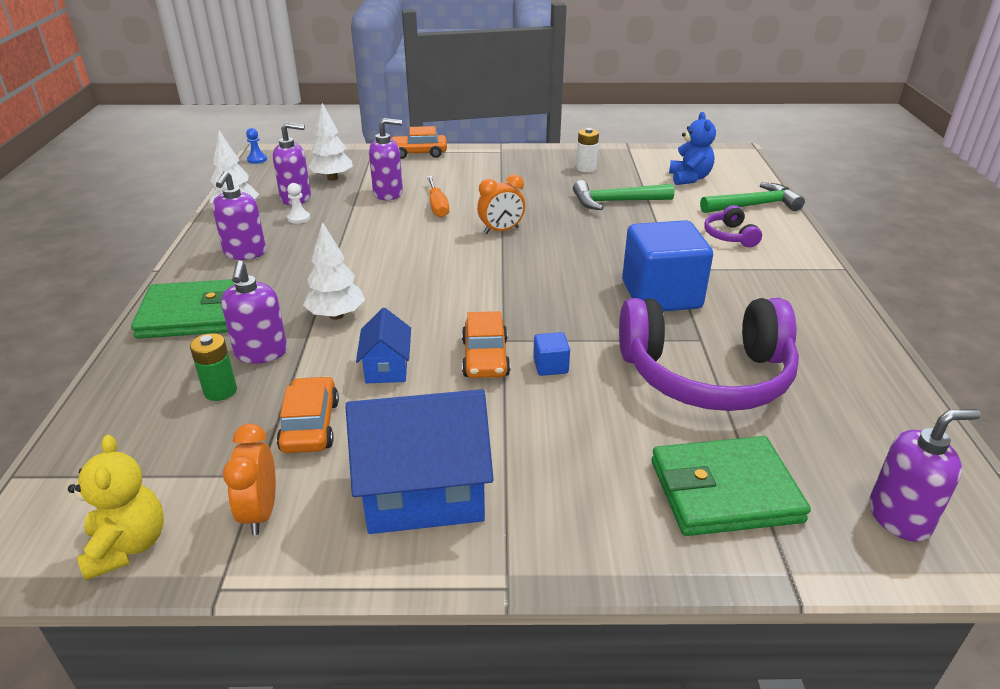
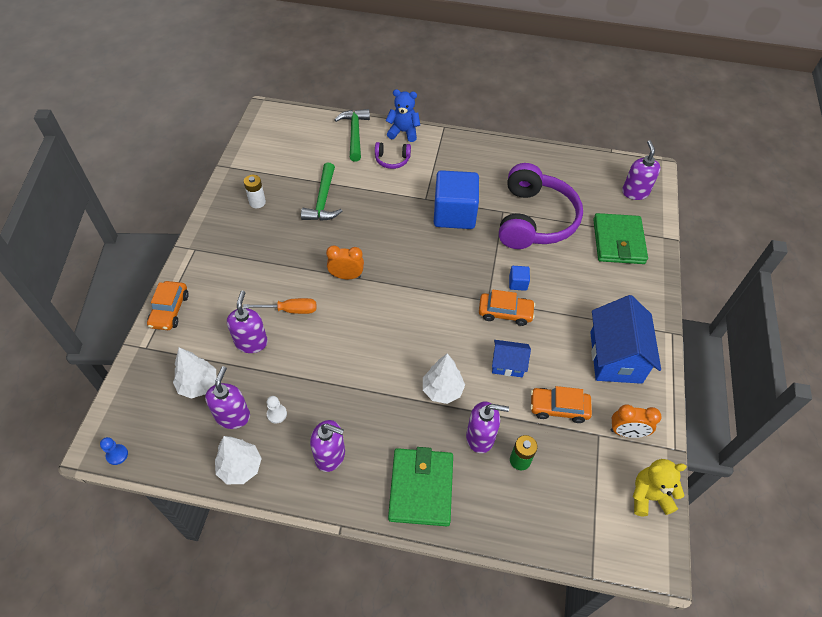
camera: 80 degrees left, 20 degrees up
(501, 230) = (346, 276): orange clock -> orange clock turned 75 degrees counterclockwise
(689, 178) = (300, 151): blue teddy bear -> blue teddy bear (403, 132)

